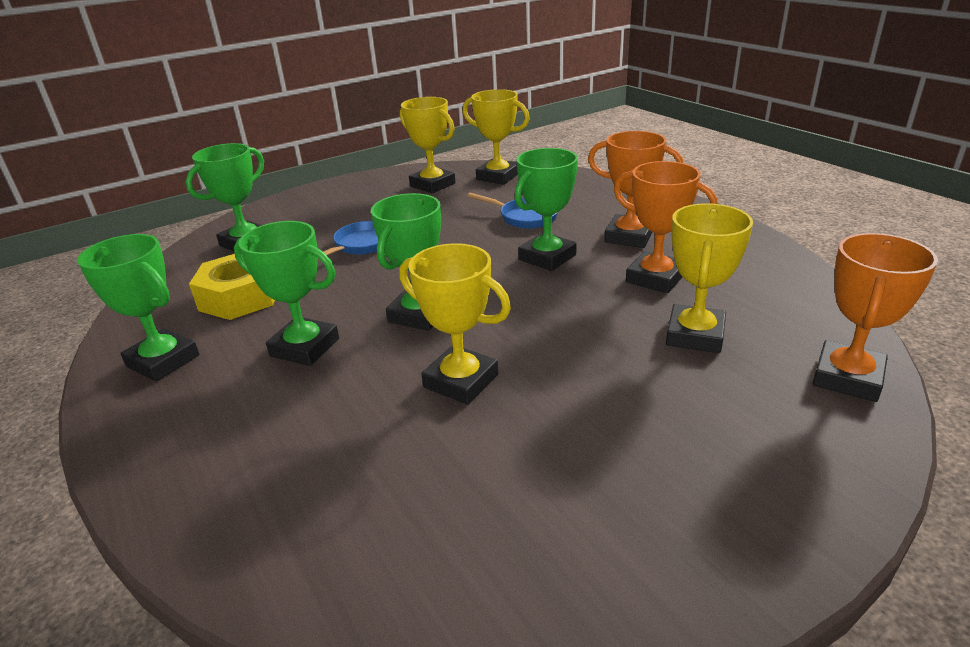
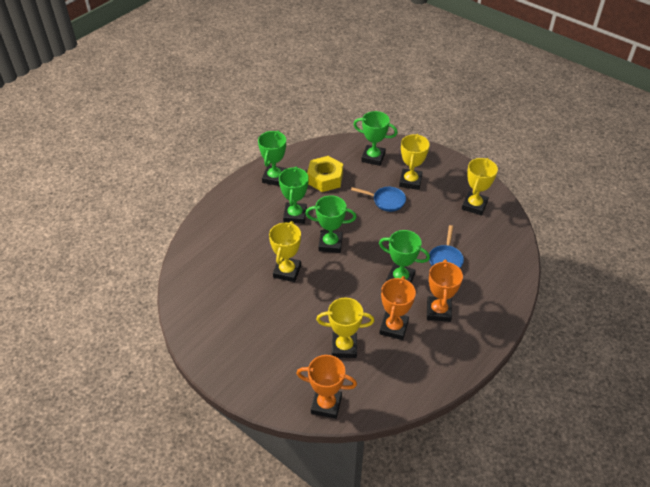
camera: 70 degrees right, 15 degrees up
(498, 176) = (501, 233): yellow trophy -> yellow trophy (410, 181)

